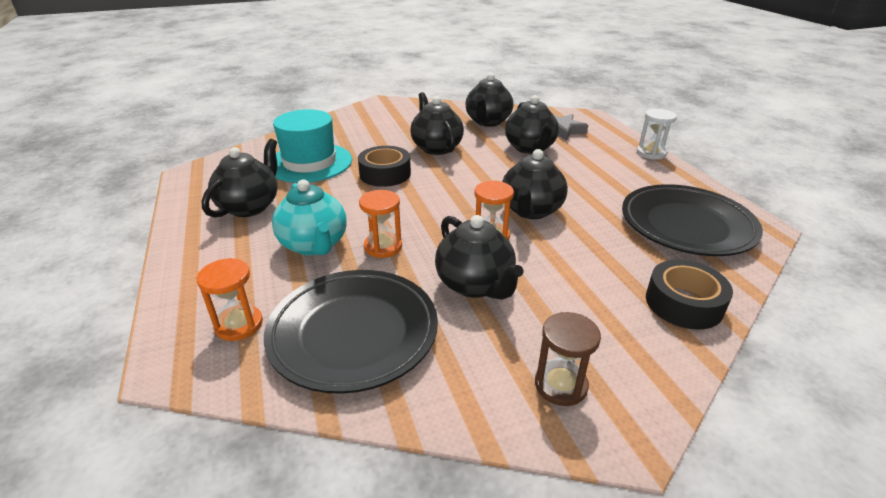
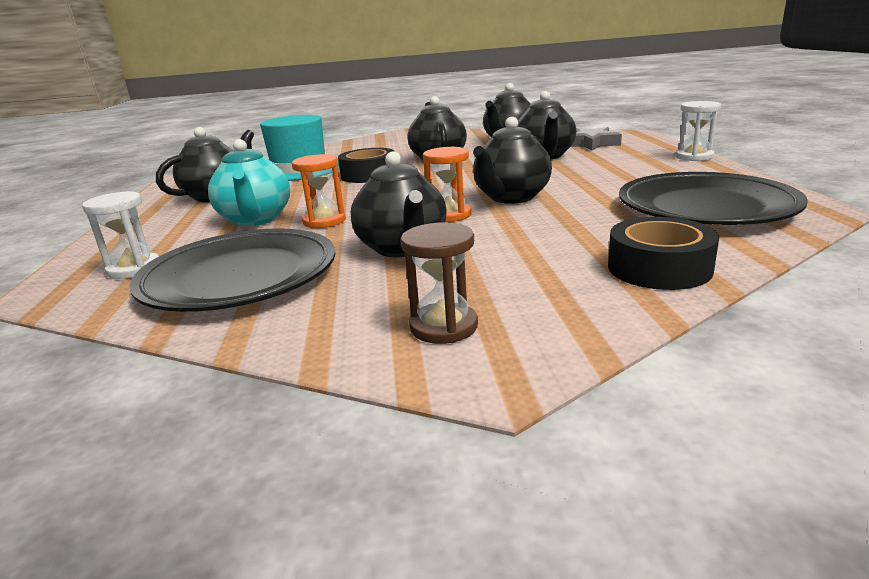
camera: 15 degrees right, 10 degrees down
(239, 325) = (134, 269): orange hourglass -> white hourglass

